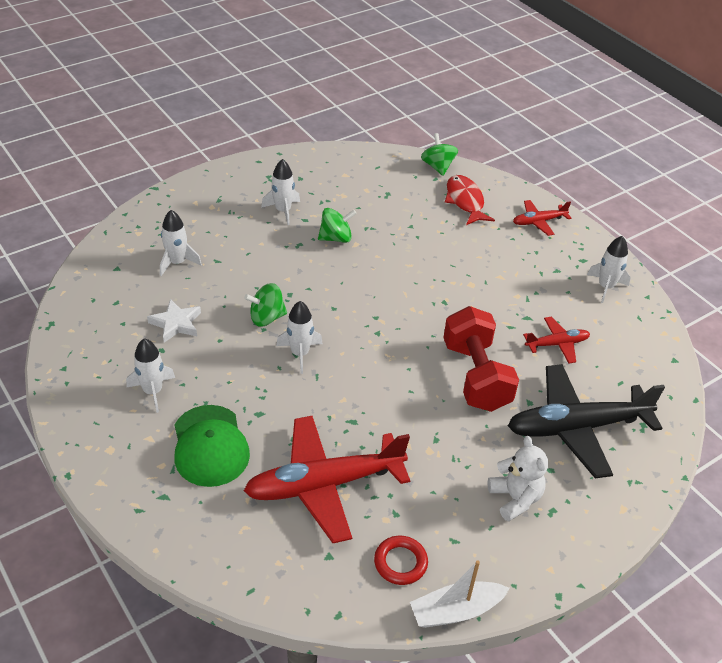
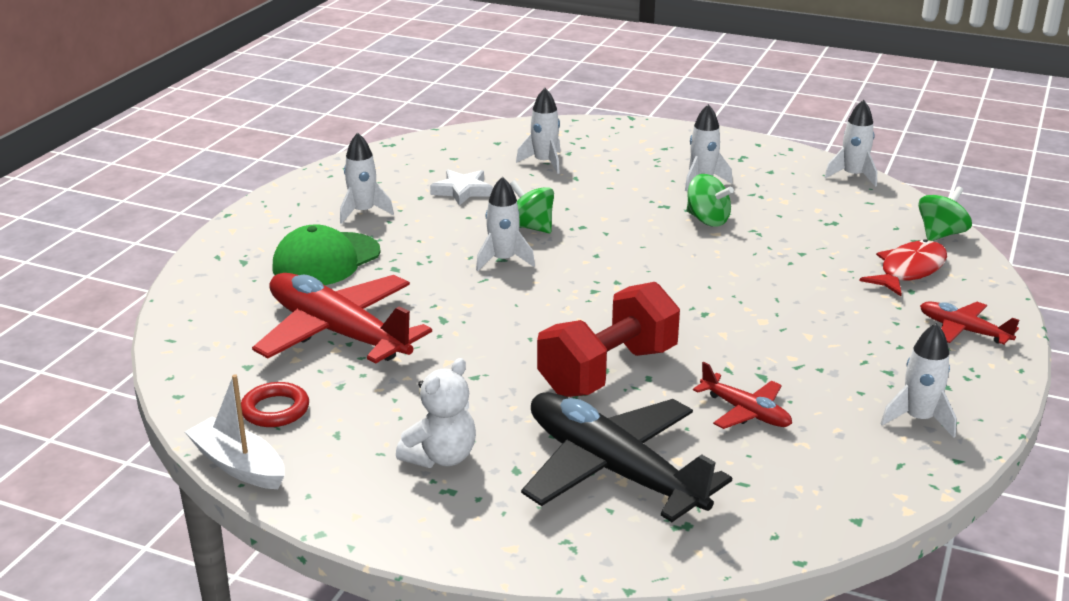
camera: 60 degrees right, 15 degrees down
(340, 153) = (853, 176): none -> white rocket

